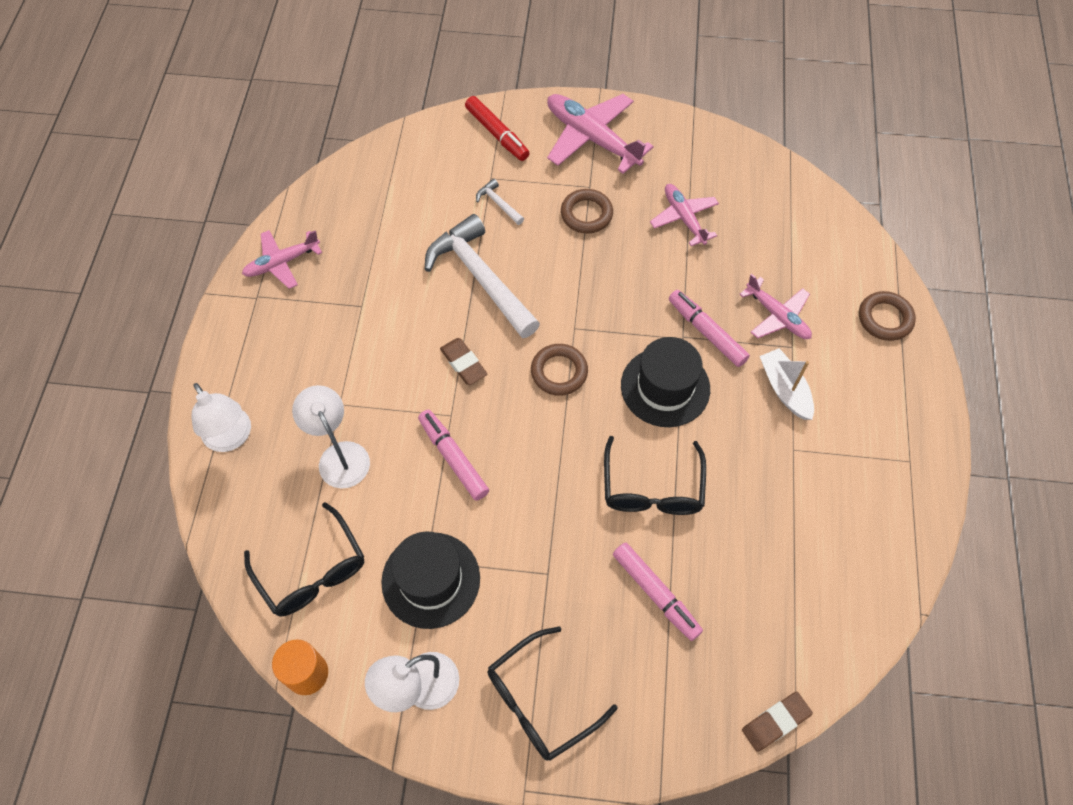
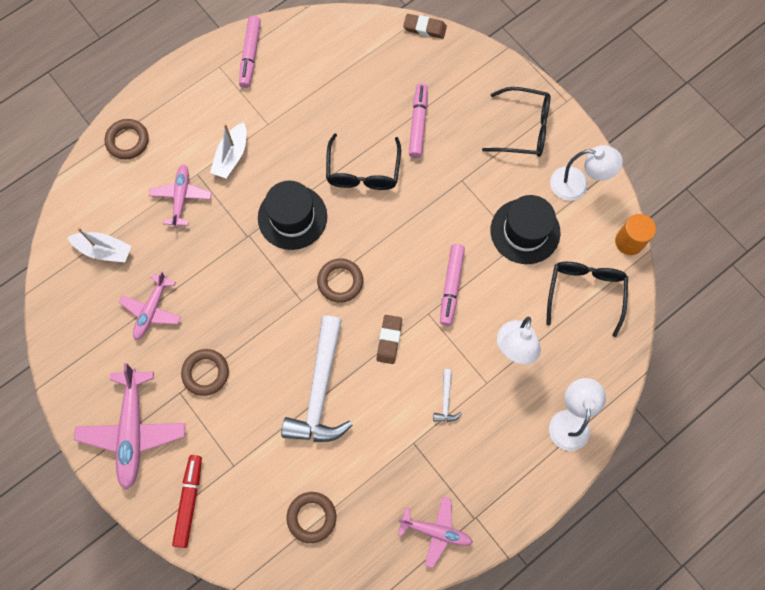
camera: 135 degrees left, 10 degrees up
(393, 195) = (311, 517): none -> brown ring
(498, 204) = (251, 438): white hammer -> white hammer (446, 400)
(652, 489) = (363, 171): black glasses -> black glasses turned 135 degrees clockwise
(706, 332) = (231, 226): pink marker -> pink marker (250, 55)
(779, 224) = (104, 250): none -> white boat

